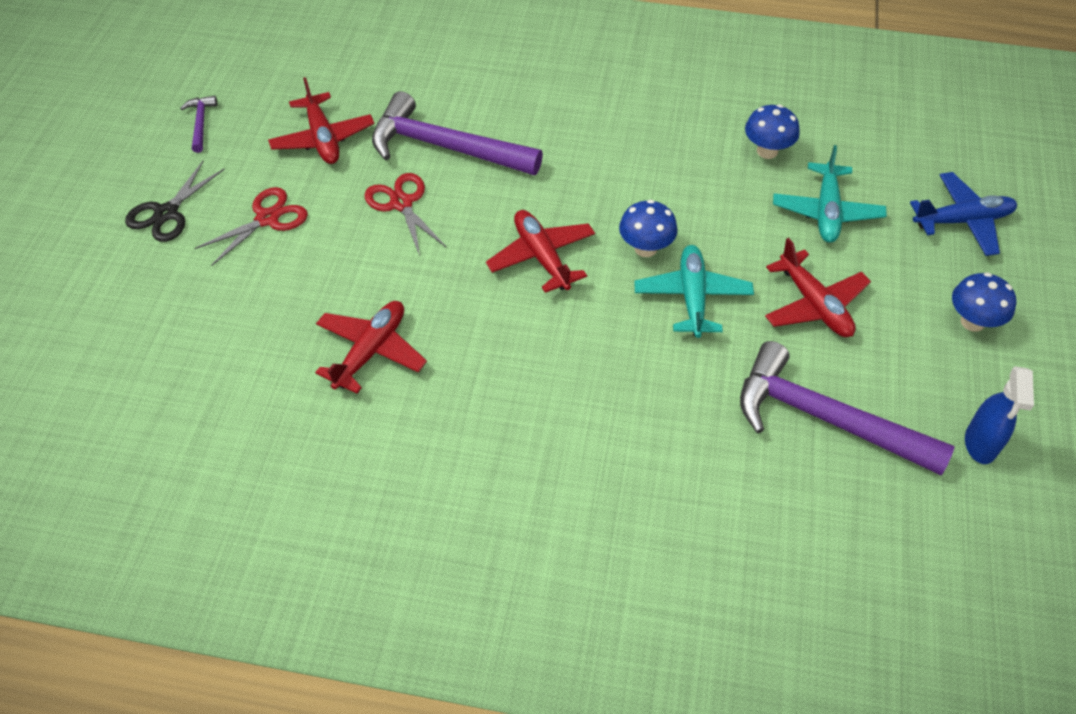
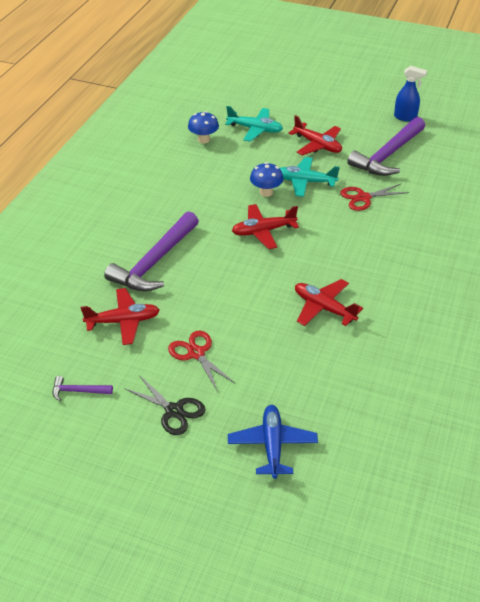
camera: 80 degrees left, 10 degrees down
(401, 203) = (201, 286): red scissors -> red scissors (363, 198)
(814, 304) = (317, 145): red plane -> red plane turned 60 degrees clockwise
(962, 221) = (272, 93): blue plane -> blue plane (272, 445)
(972, 322) = (336, 104): blue mushroom -> none

